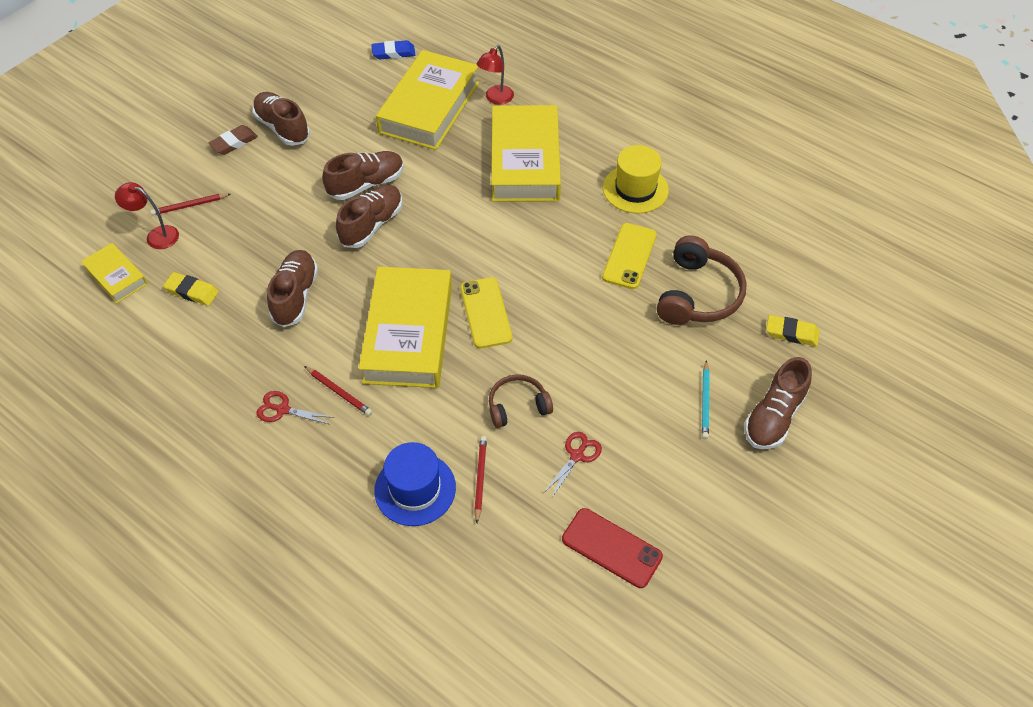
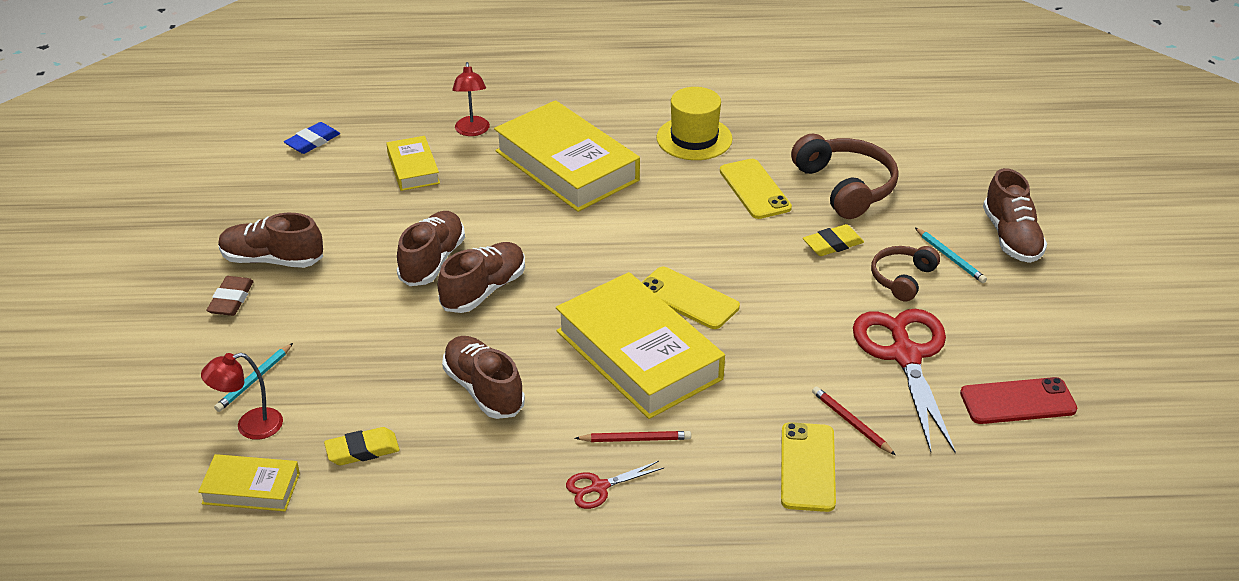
camera: 40 degrees left, 15 degrees down
(189, 206) = (254, 380): red pencil -> turquoise pencil
(372, 225) = (483, 290): brown shoe -> brown shoe turned 45 degrees clockwise
(415, 489) = (807, 467): blue hat -> yellow phone
(429, 107) = (413, 168): yellow book -> yellow book, size x0.50
(518, 406) = (810, 350): brown headphones -> brown headphones (902, 278)
(577, 456) = (905, 355): red scissors -> red scissors, size x2.19
(791, 333) = (949, 174): yellow eraser -> yellow eraser (833, 244)

